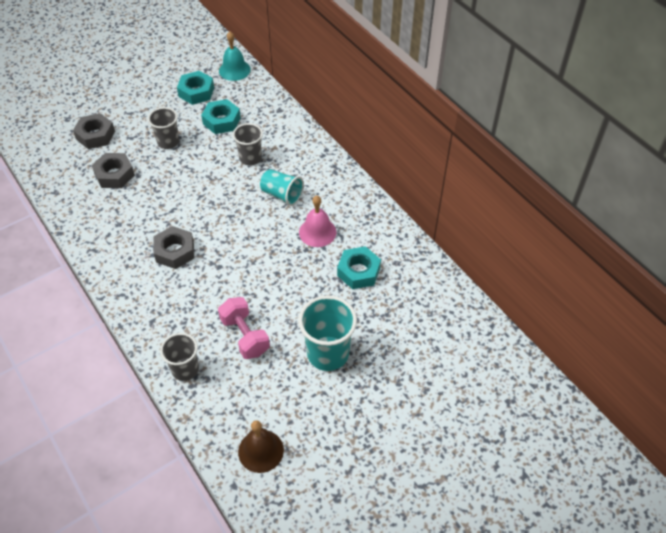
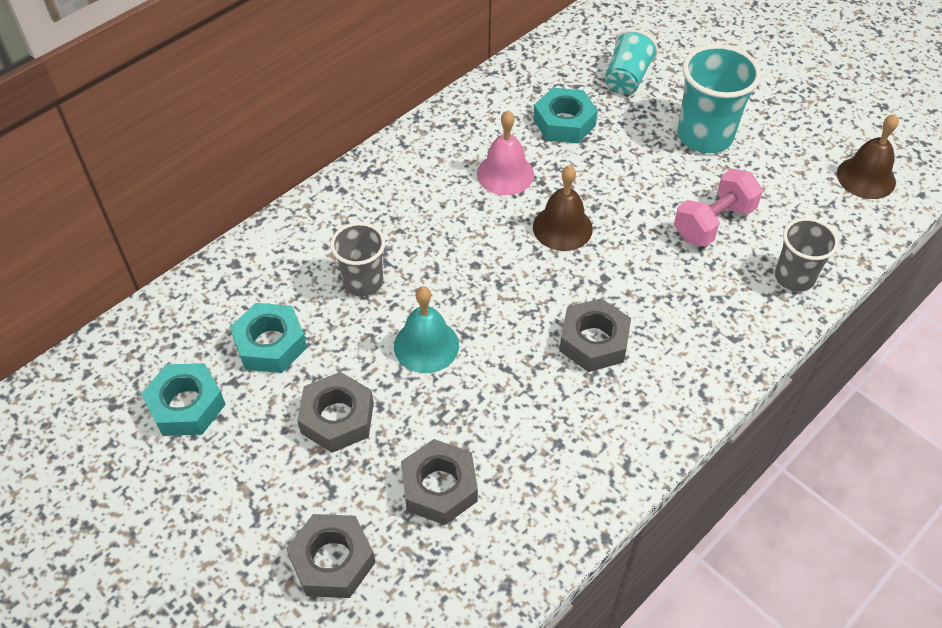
camera: 100 degrees left, 0 degrees up
(168, 142) = (337, 418): grey cup -> grey nut
(234, 70) = (117, 354): turquoise bell -> turquoise bell (426, 345)
(264, 253) = (562, 227): none -> brown bell
(282, 195) = (439, 226): turquoise cup -> turquoise cup (627, 78)

